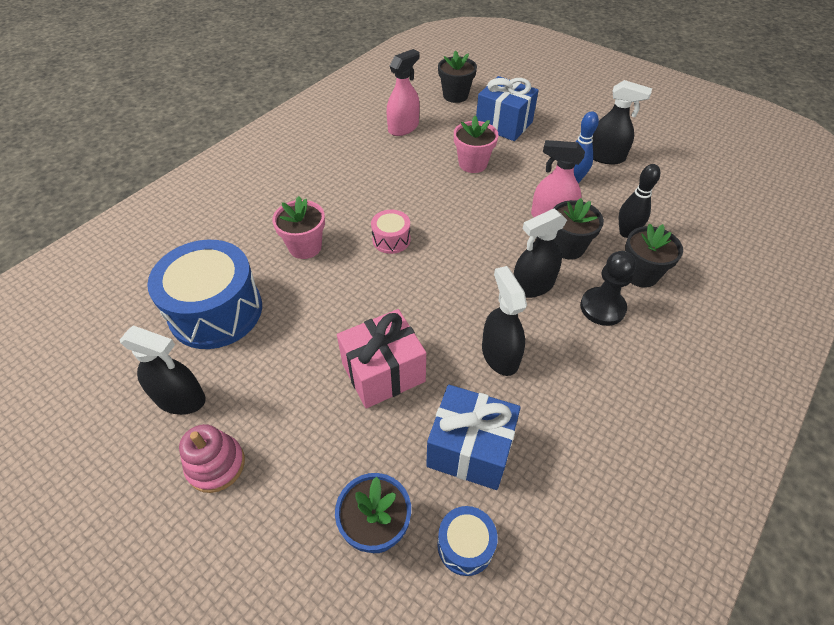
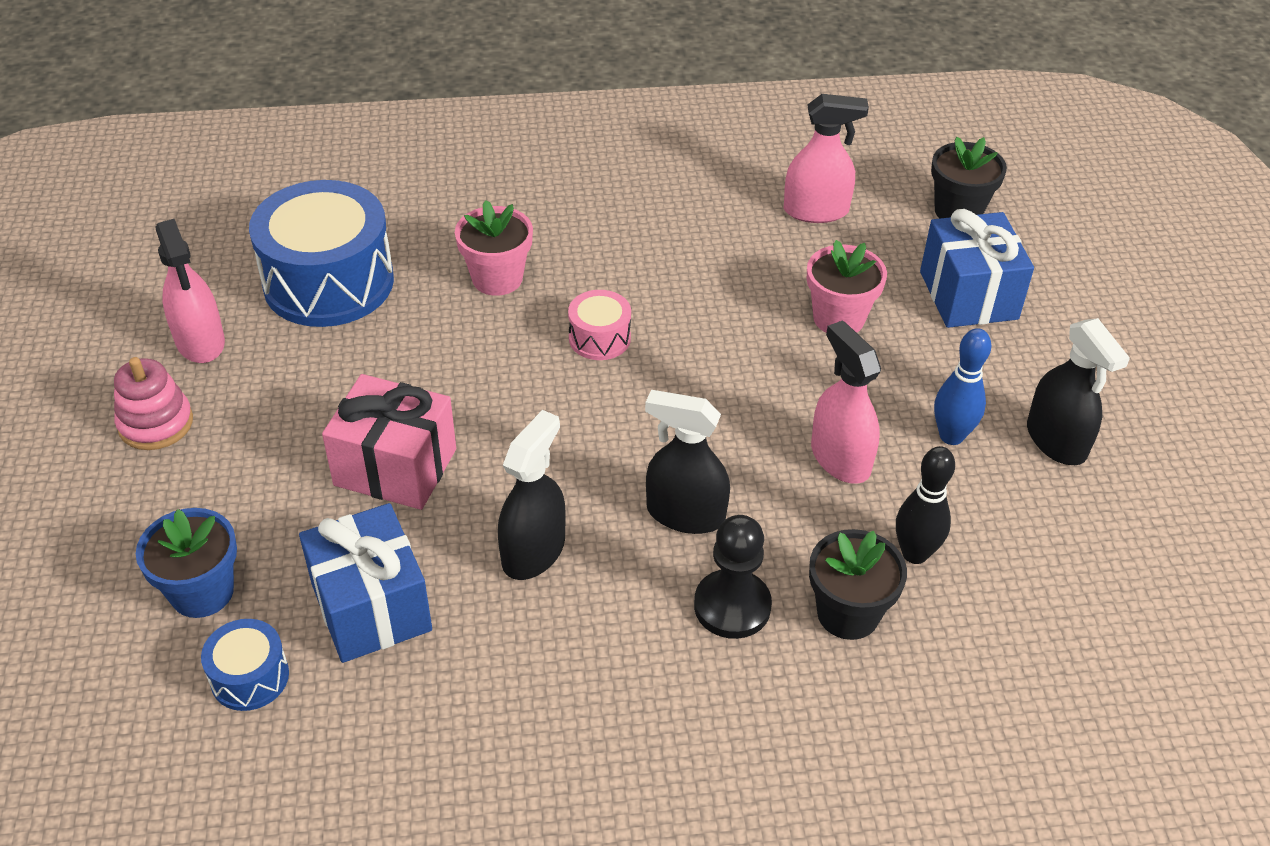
camera: 45 degrees right, 5 degrees down
(180, 398) = (200, 342): black spray bottle -> pink spray bottle
(568, 247) = (802, 508): black flower pot -> none

